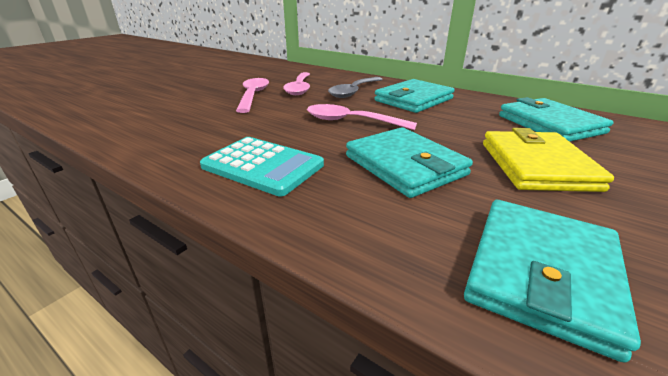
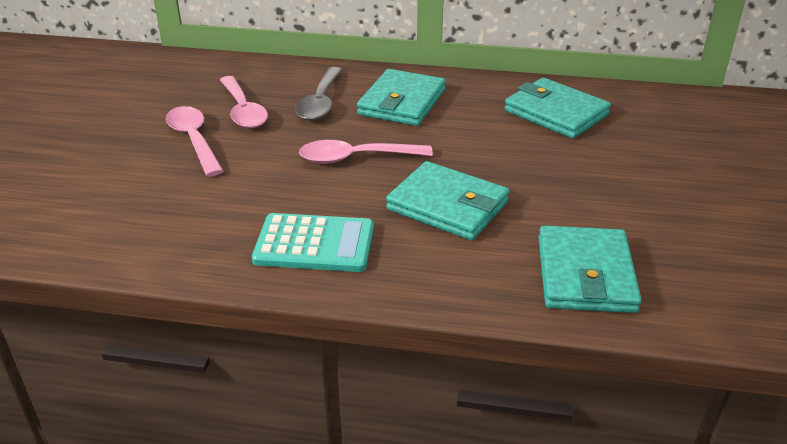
camera: 25 degrees left, 5 degrees up
(536, 165) = (558, 174): yellow wallet -> none

